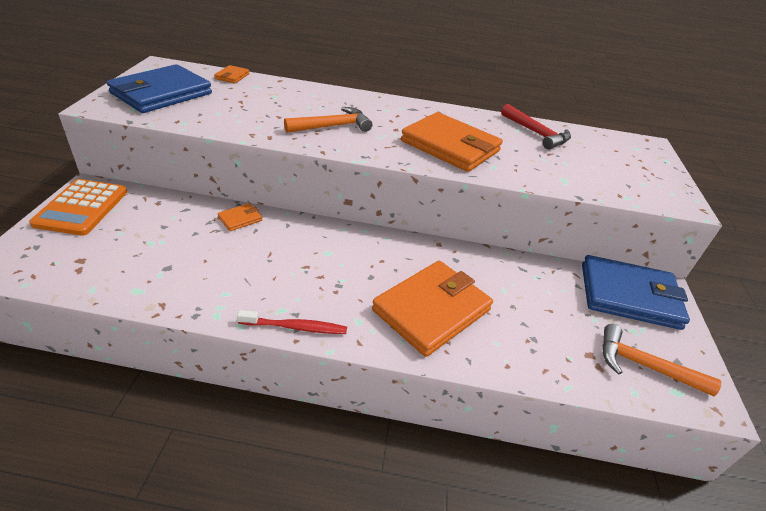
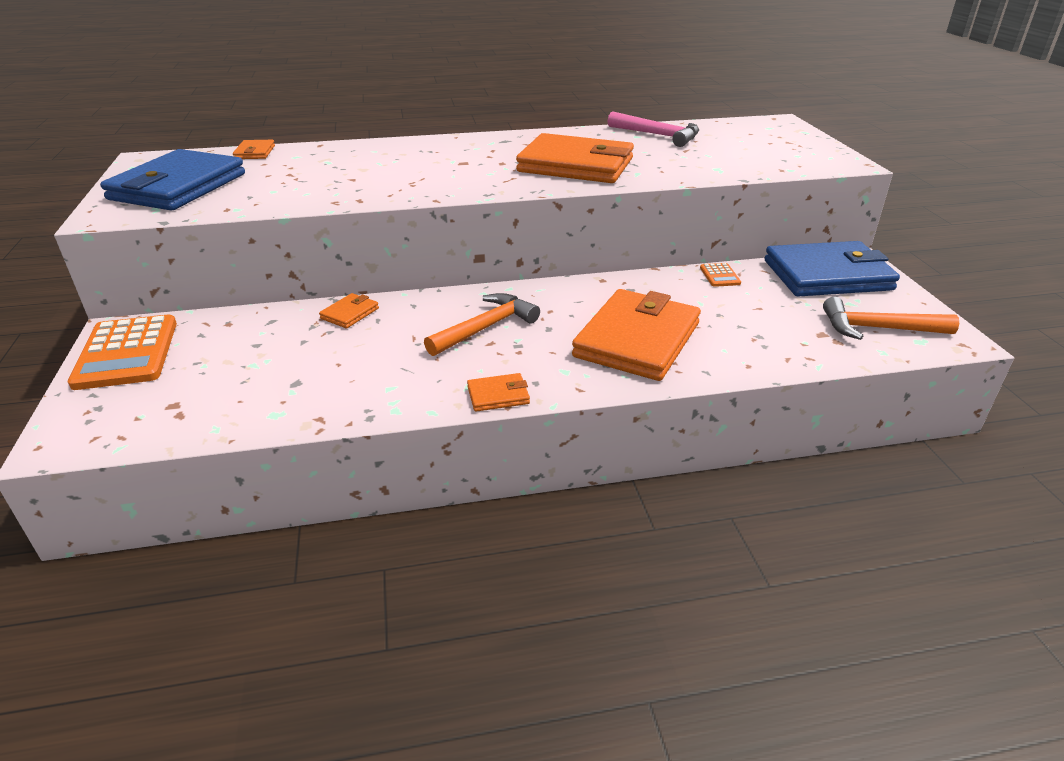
camera: 15 degrees left, 5 degrees down
(295, 327) = (498, 395): red toothbrush -> orange wallet
(332, 126) = (426, 175): orange hammer -> orange hammer (485, 328)
(535, 268) = (719, 275): none -> orange calculator
(536, 133) = (658, 135): red hammer -> pink hammer

